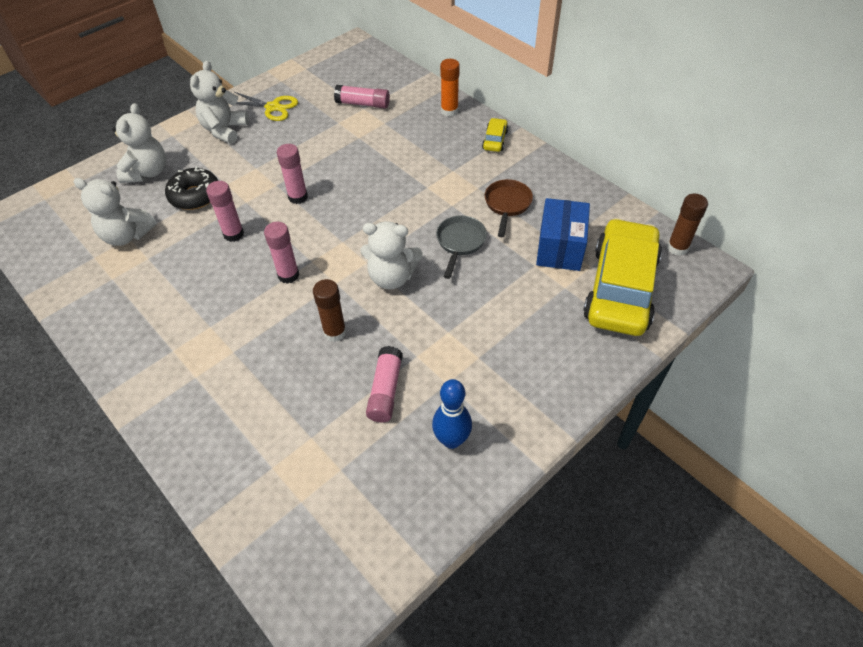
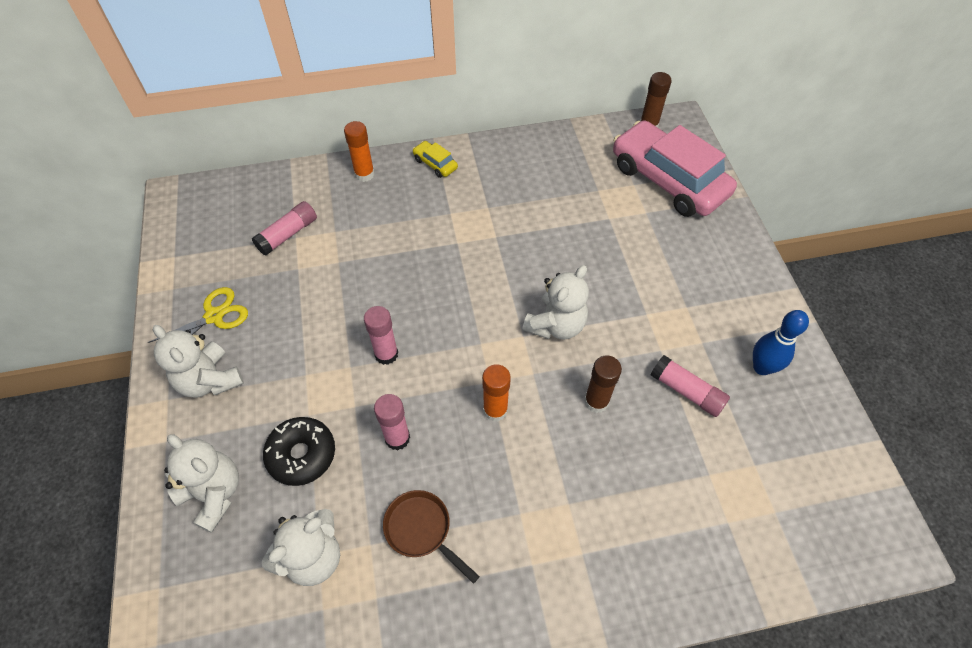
camera: 60 degrees left, 5 degrees up
(288, 275) = (495, 410): pink glue stick -> orange glue stick
(460, 243) = (548, 254): grey pan -> none
(507, 205) = (525, 199): brown pan -> brown pan (421, 530)
(560, 248) = (602, 192): blue box -> none
(620, 288) = (668, 180): yellow car -> pink car

